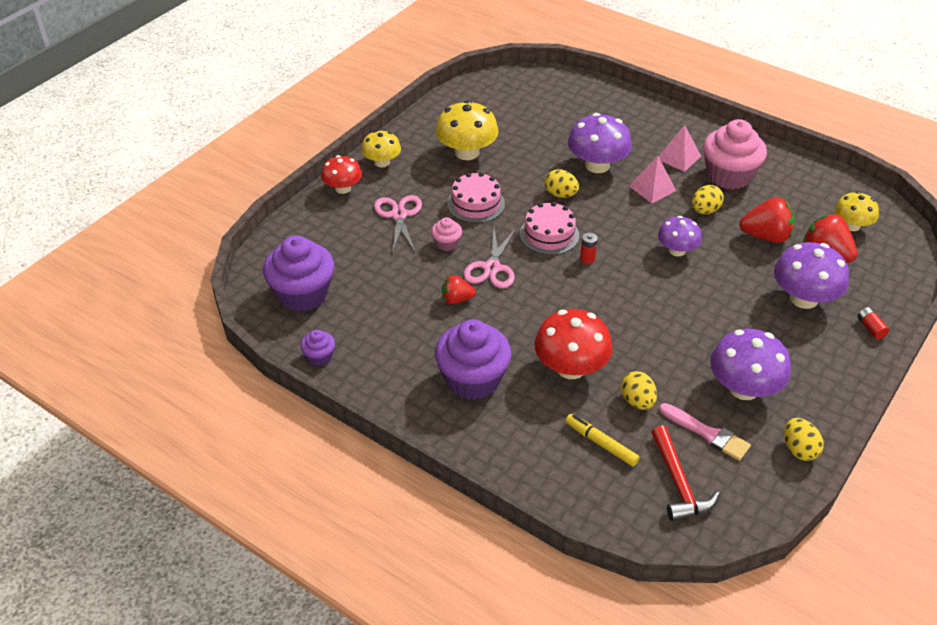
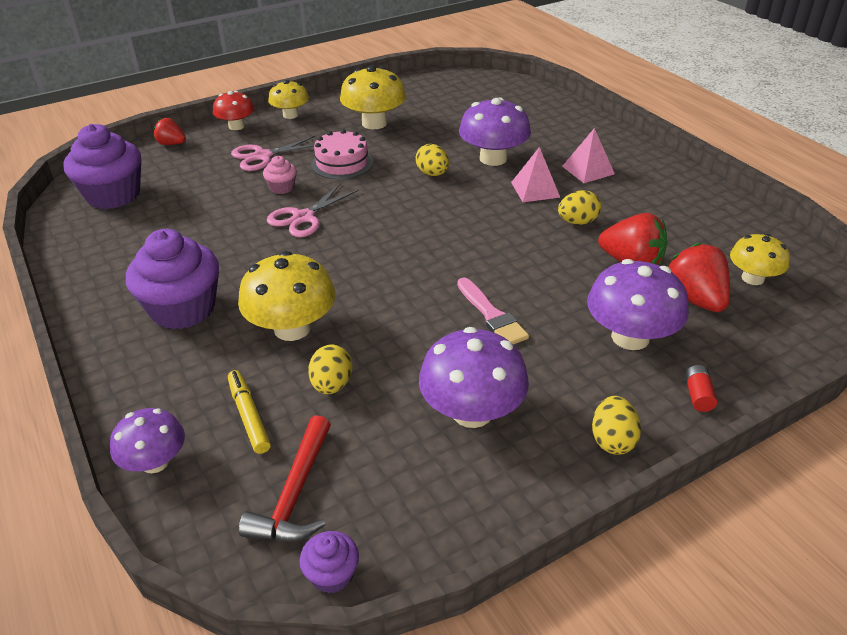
camera: 25 degrees right, 5 degrees down
(319, 356) = (69, 248): purple cupcake -> purple cupcake (332, 574)
(399, 215) = (263, 156): pink scissors -> pink scissors turned 135 degrees counterclockwise
(457, 299) = (242, 235): red strawberry -> red strawberry (172, 144)
(549, 234) = (388, 204): pink cake -> none
(571, 368) = (292, 328): red mushroom -> yellow mushroom
(587, 258) = (407, 233): red battery -> none
(677, 250) = (513, 250): purple mushroom -> purple mushroom (155, 462)
(707, 433) = (382, 448): pink brush -> pink brush (491, 315)
(729, 175) = (632, 197): pink cupcake -> none
(799, 450) = (484, 510): yellow egg -> yellow egg (612, 440)

